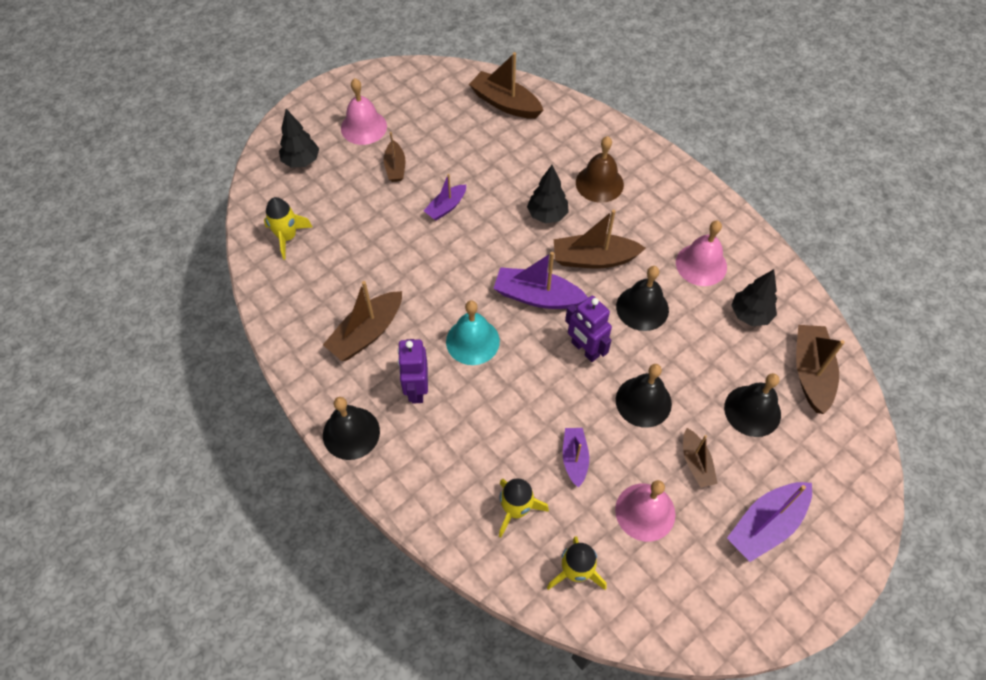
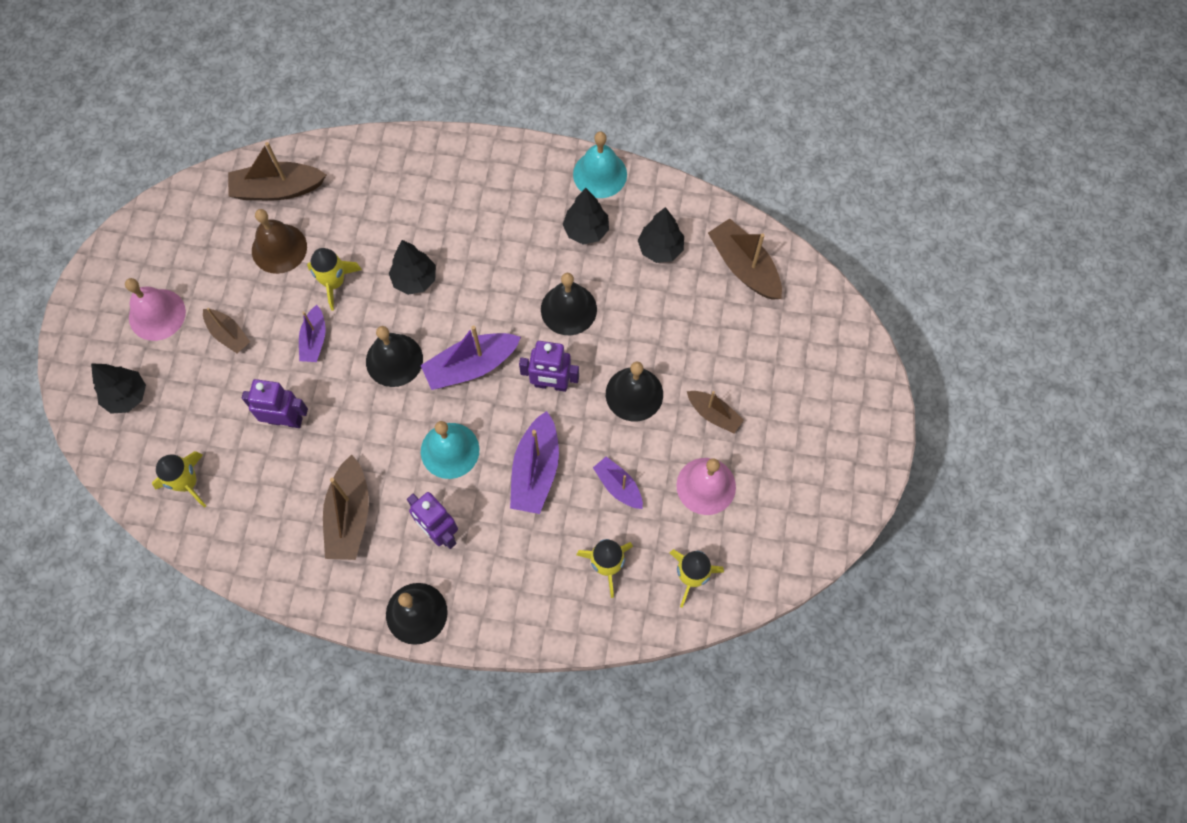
camera: 40 degrees left, 10 degrees up
(382, 243) = (285, 420): none -> purple robot
(491, 181) = (334, 282): none -> yellow rocket
(594, 259) = (491, 292): brown boat -> none
(599, 183) = (436, 213): brown bell -> brown bell (279, 248)
(701, 264) = (586, 230): pink bell -> black tree
(743, 234) = (600, 174): none -> turquoise bell
(752, 410) = (723, 335): black bell -> black bell (394, 360)
(766, 524) = (801, 423): purple boat -> purple boat (536, 470)

